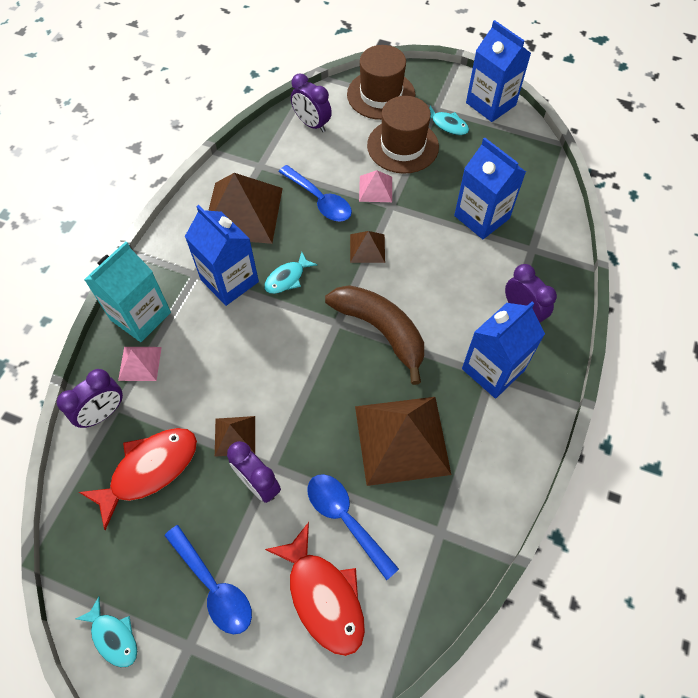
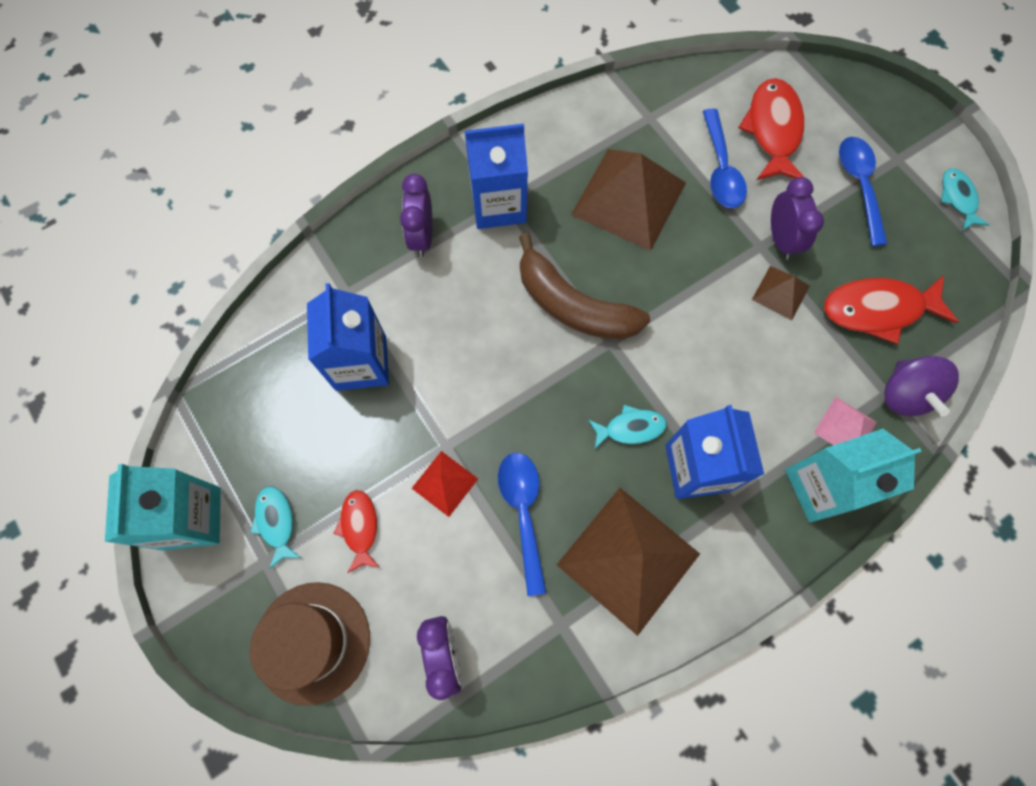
camera: 145 degrees left, 10 degrees up
(103, 413) = (904, 394): purple clock -> purple spinning top
(367, 248) = (516, 408): brown pyramid -> none
(375, 189) = (444, 483): pink pyramid -> red pyramid
(381, 331) = (573, 305): brown banana -> brown banana turned 45 degrees counterclockwise
(402, 146) = (360, 527): brown hat -> red fish
(490, 104) = (191, 518): blue carton -> turquoise carton

